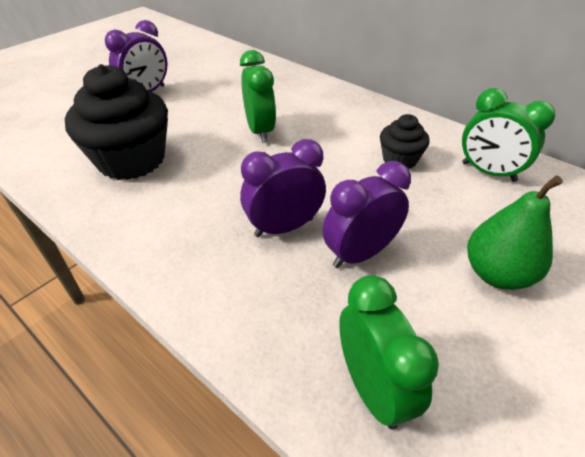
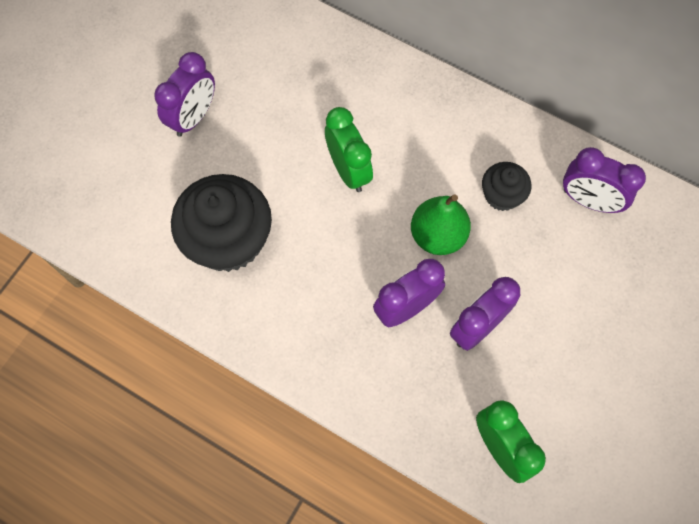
camera: 10 degrees left, 25 degrees up
(488, 172) = (589, 200): green clock -> purple clock
(496, 274) = (590, 329): green pear -> green pear (437, 235)

